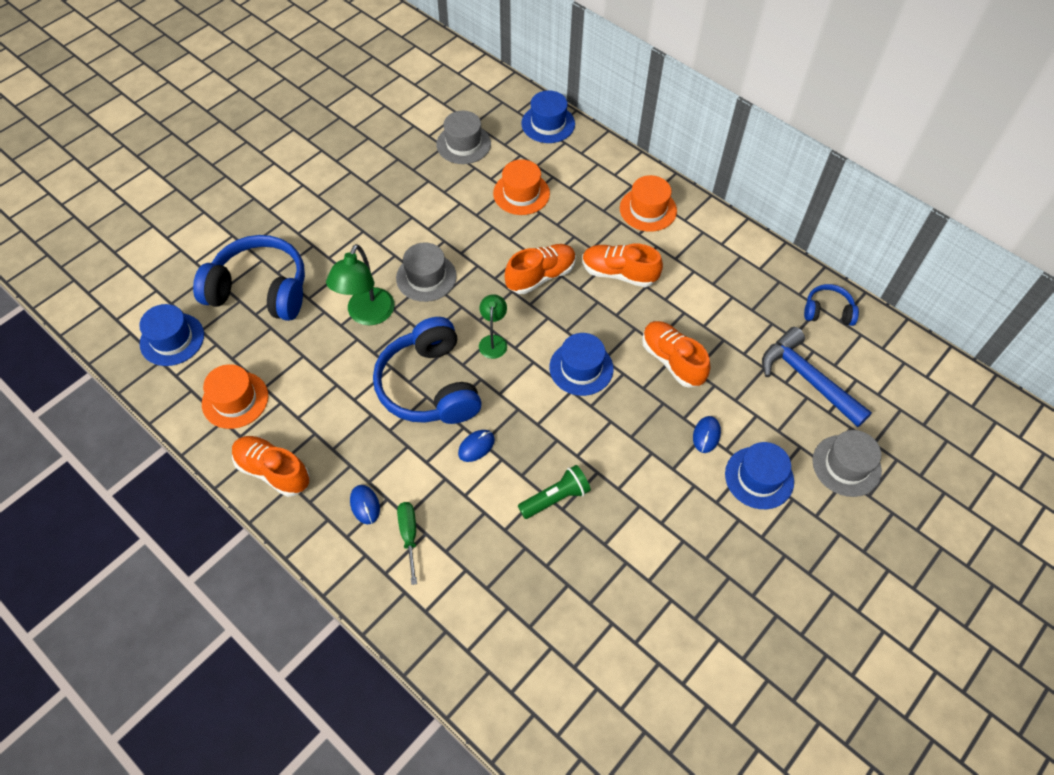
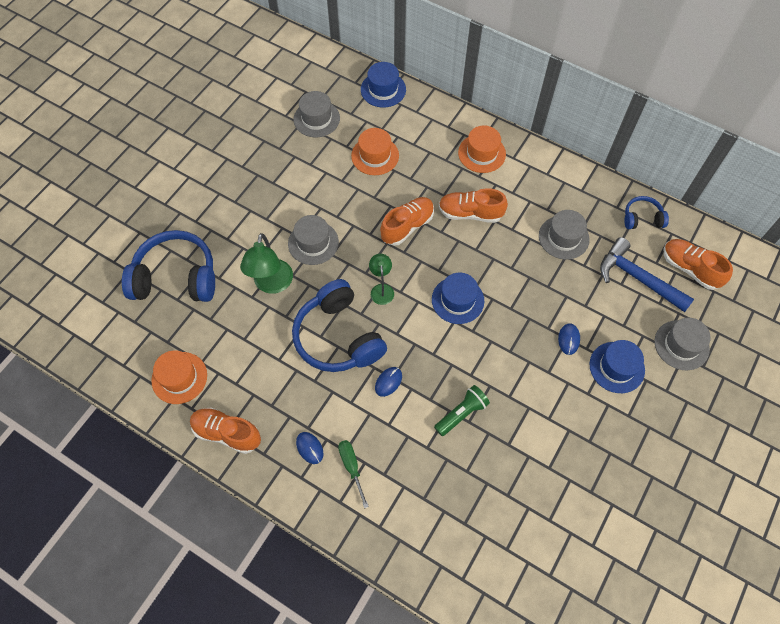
camera: 10 degrees left, 5 degrees up
(172, 339) = (112, 334): blue hat -> none
(672, 360) = (529, 281): orange shoe -> orange shoe (690, 269)
(726, 318) = (563, 237): none -> grey hat

